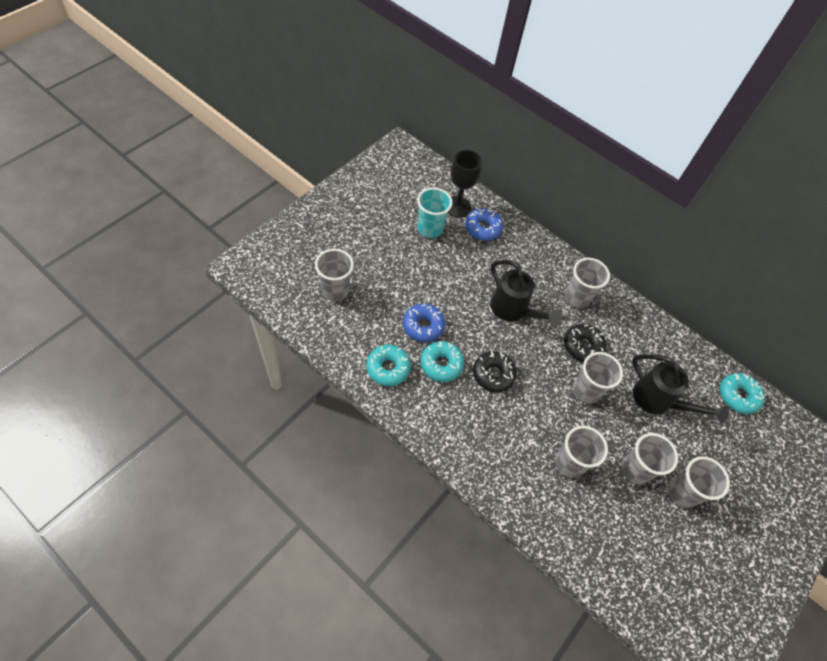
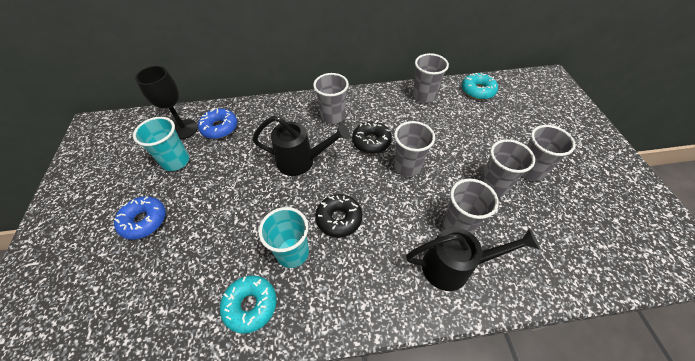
camera: 40 degrees left, 5 degrees down
(335, 290) = (128, 288): grey cup -> grey cup (424, 96)
(423, 326) = (245, 237): blue donut -> blue donut (144, 221)
(441, 364) = (292, 252): turquoise donut -> turquoise cup
(658, 401) = (449, 132): black watering can -> black watering can (454, 267)

